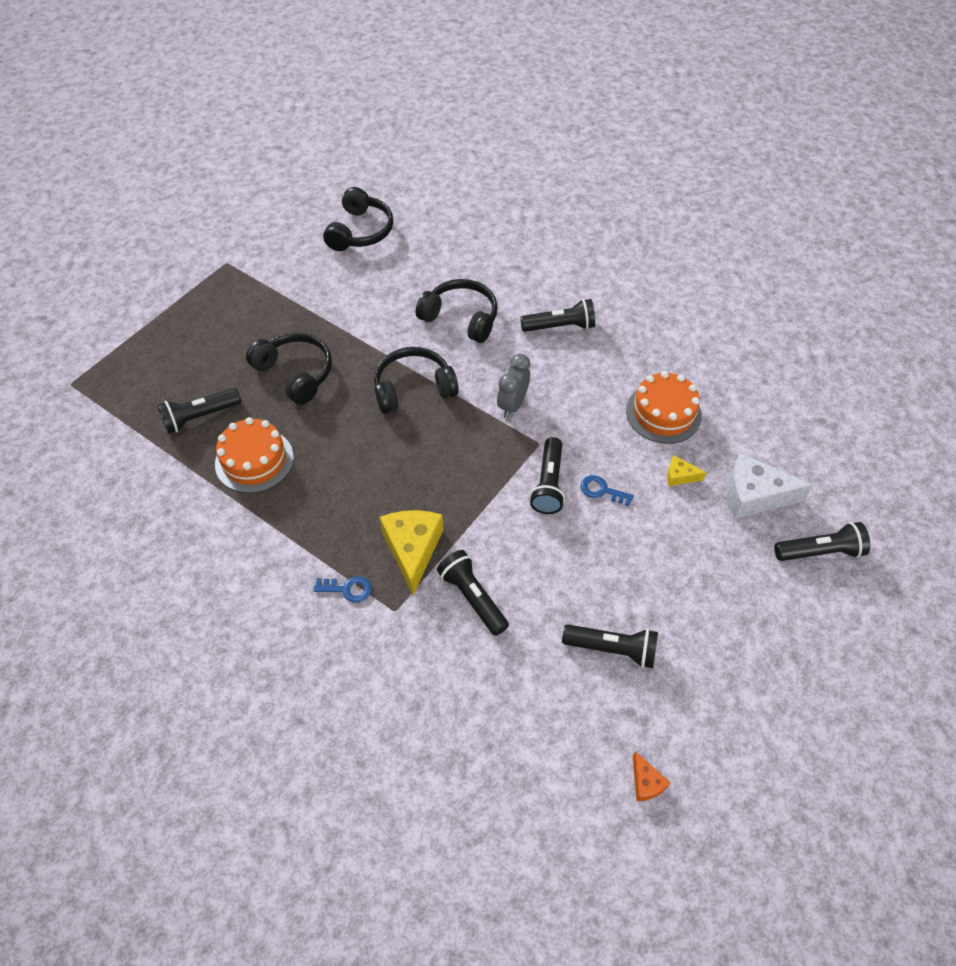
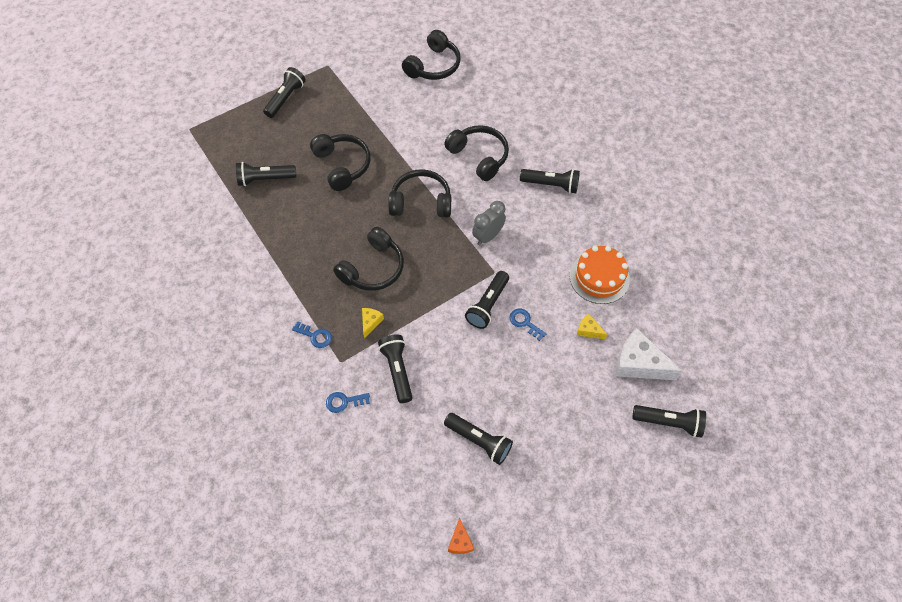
camera: 20 degrees right, 5 degrees up
(188, 314) = (285, 98): none -> black flashlight
(254, 460) = (289, 222): orange cake -> none
(387, 484) = (373, 268): none -> black headphones
(412, 549) = (370, 322): yellow cheese -> yellow cheese, size x0.49
(421, 659) = (344, 402): none -> blue key

